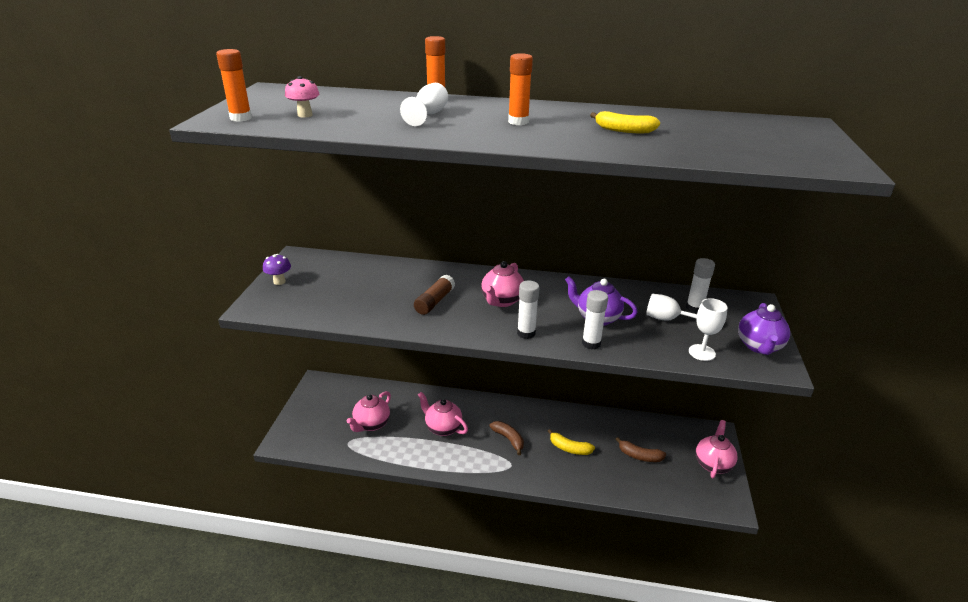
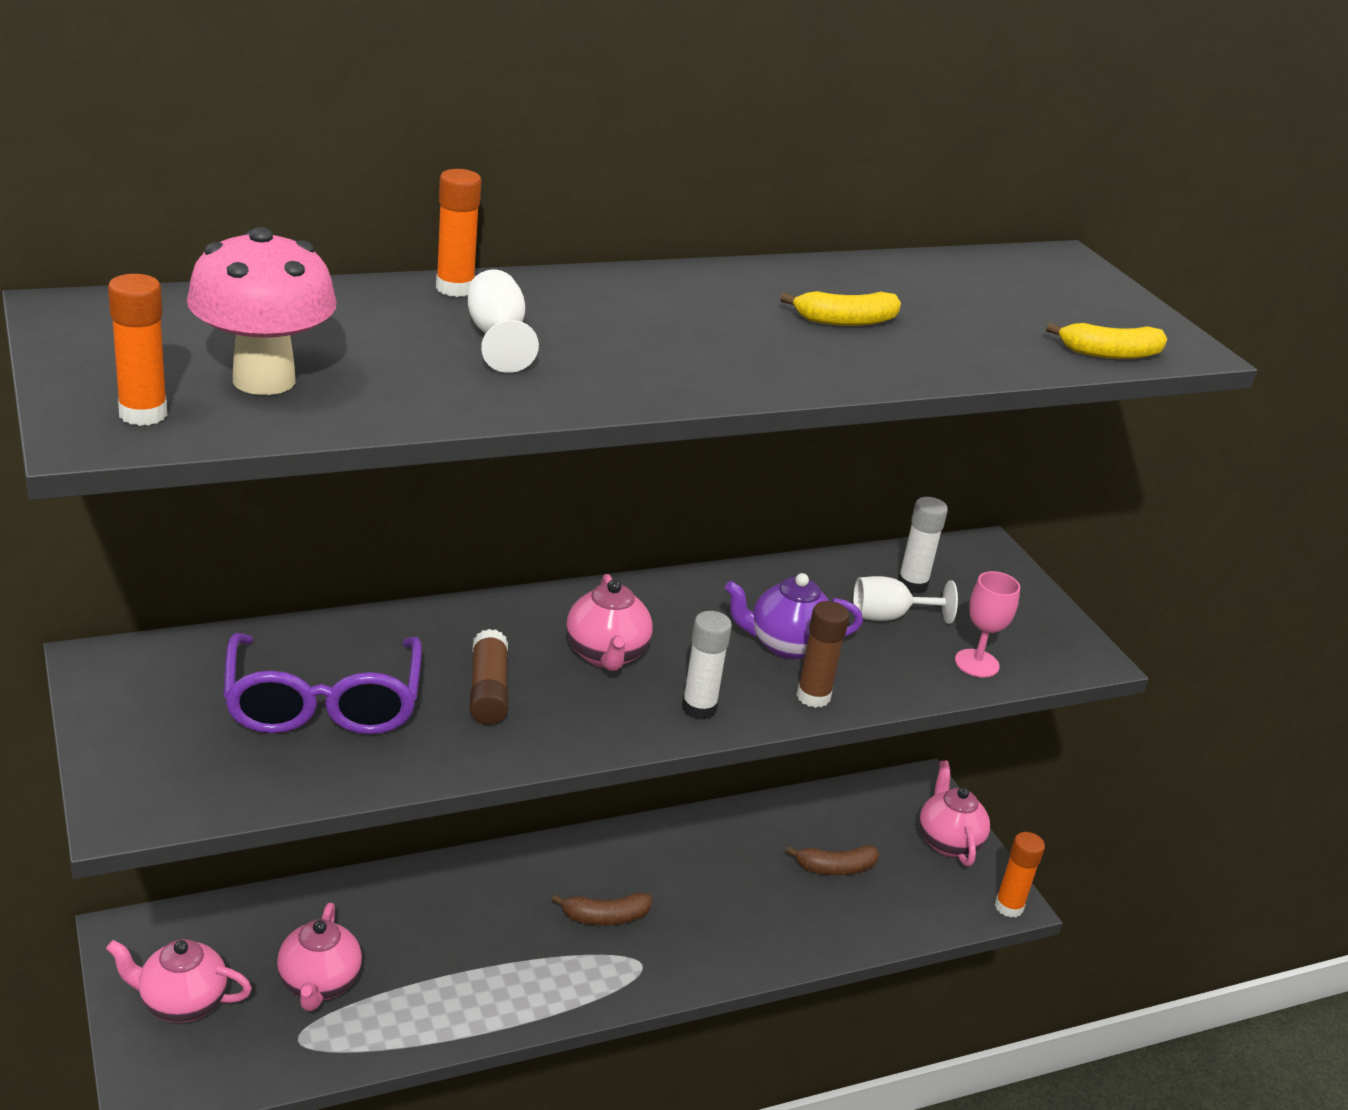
camera: 35 degrees left, 0 degrees up
(279, 281) = (123, 735): purple mushroom -> none
(305, 115) = (264, 380): pink mushroom -> pink mushroom, size x1.96
(362, 289) = (323, 704): none -> purple glasses
(443, 428) = (468, 939): pink teapot -> pink teapot (182, 1003)
(509, 439) = (605, 917): brown banana -> brown banana turned 150 degrees clockwise
(518, 122) = (668, 329): orange glue stick -> orange glue stick (1008, 907)
(569, 448) = (718, 896): yellow banana -> yellow banana (1109, 354)
(591, 343) = (813, 696): white glue stick -> brown glue stick
(702, 352) = (976, 663): white goblet -> pink goblet
(759, 346) = (1042, 629): purple teapot -> none

